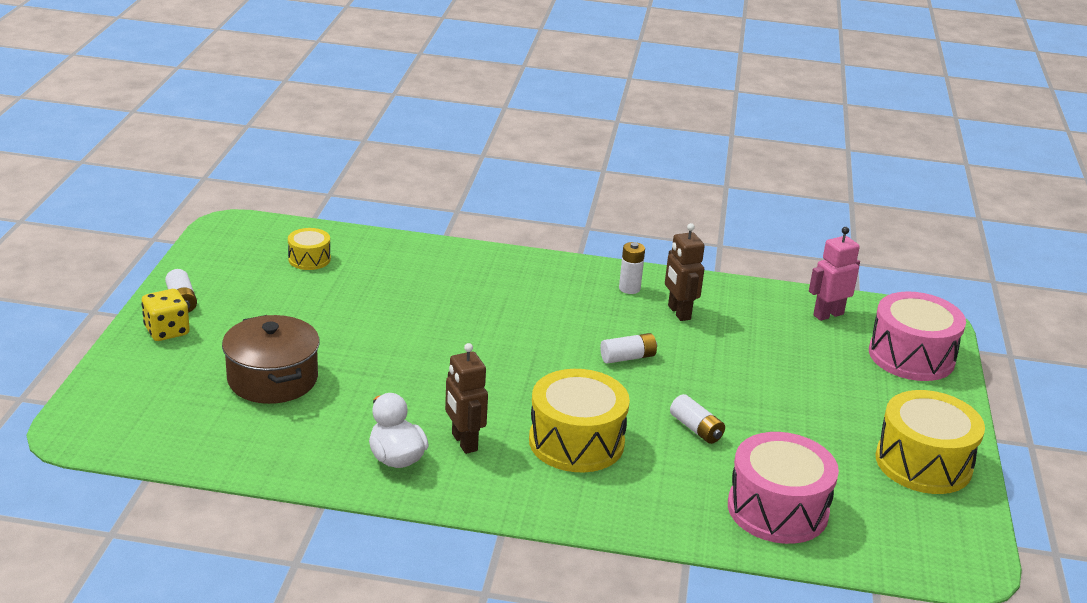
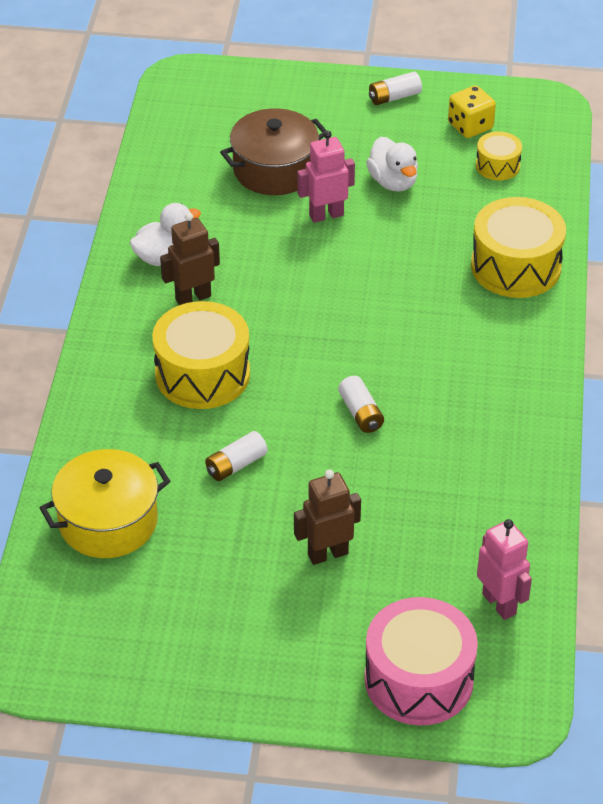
camera: 90 degrees right, 15 degrees up
(167, 331) = (340, 97): yellow dice -> yellow dice (470, 126)
(315, 313) = (393, 182): none -> white duck
(354, 354) = (326, 215): none -> pink robot
(629, 288) = (510, 416): white battery -> none
(678, 312) = (466, 458): brown robot -> brown robot (327, 554)
(777, 509) = (108, 521): pink drum -> yellow pot
(923, 463) = (197, 657): yellow drum -> yellow drum (515, 266)

